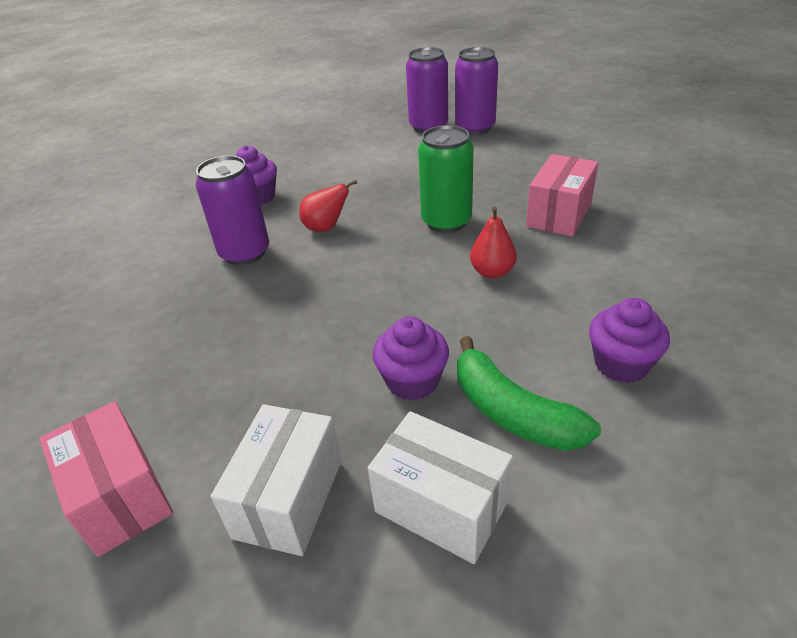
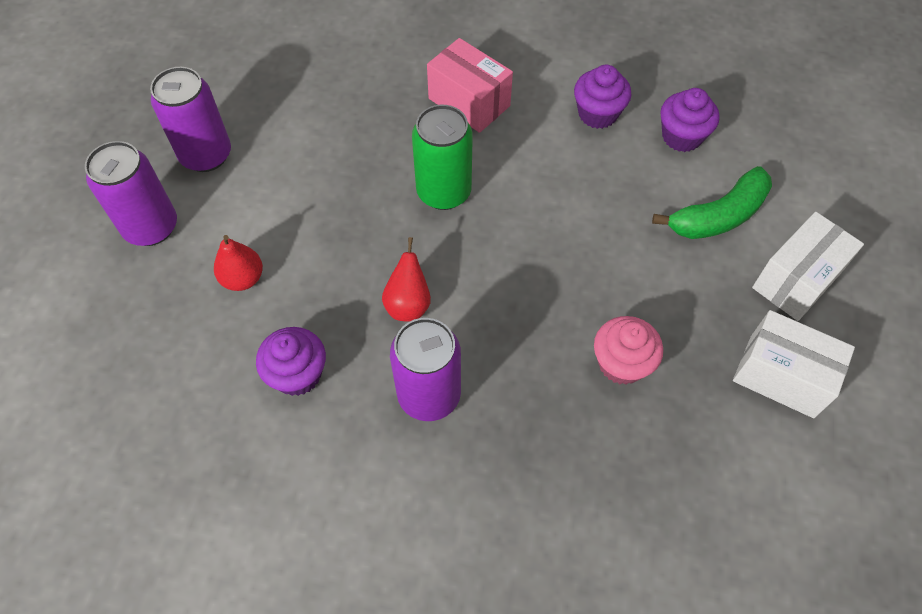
camera: 80 degrees left, 20 degrees up
(121, 496) = (768, 506): pink box -> none
(288, 356) = (621, 363): none -> pink cupcake
(412, 381) = (673, 272): purple cupcake -> purple cupcake (597, 114)
(475, 128) = (240, 111): purple can -> purple can (151, 227)
(492, 272) = (544, 179): red pear -> red pear (243, 278)

